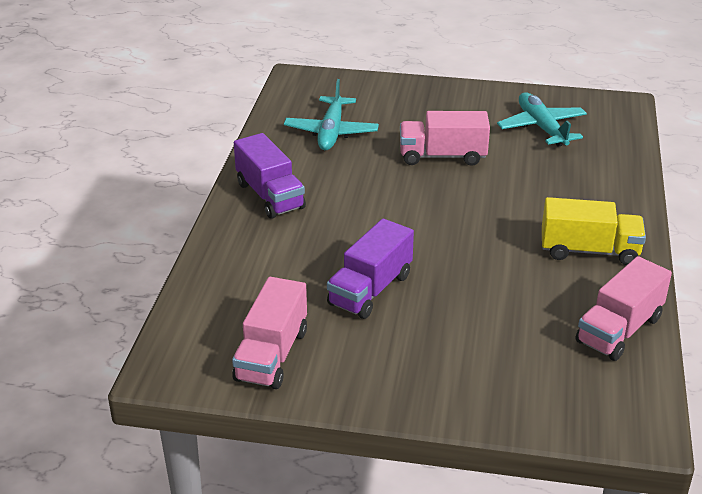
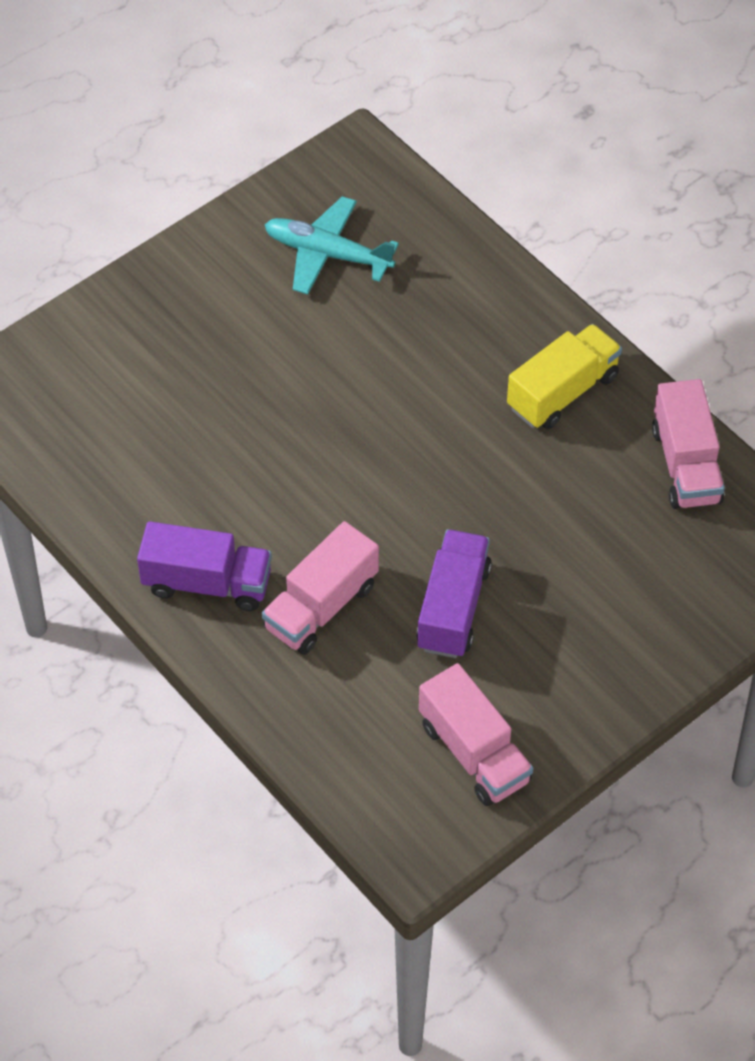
camera: 50 degrees left, 20 degrees up
(331, 132) = (137, 442): turquoise plane -> none
(370, 290) = (453, 608): purple truck -> purple truck turned 150 degrees counterclockwise
(442, 156) = (290, 380): pink truck -> pink truck (321, 607)

